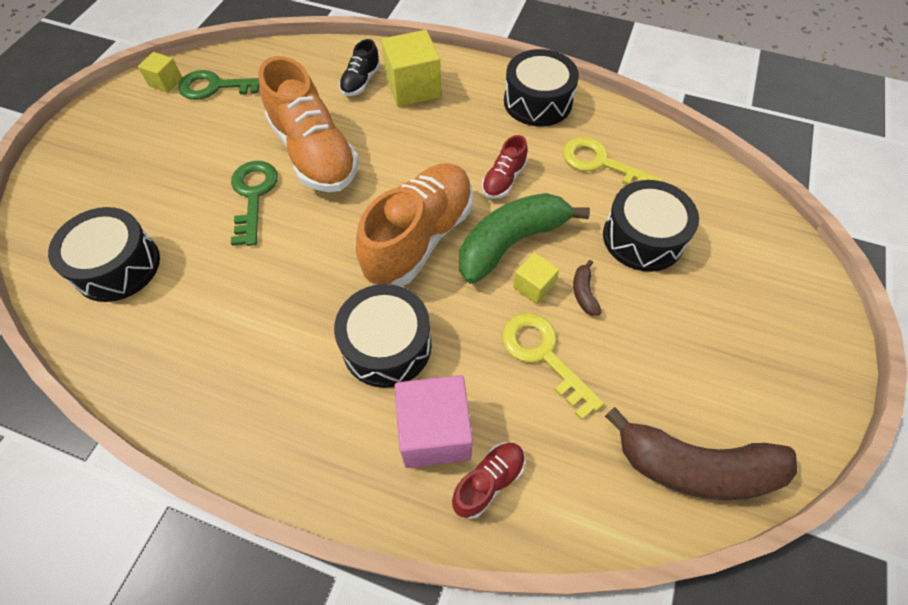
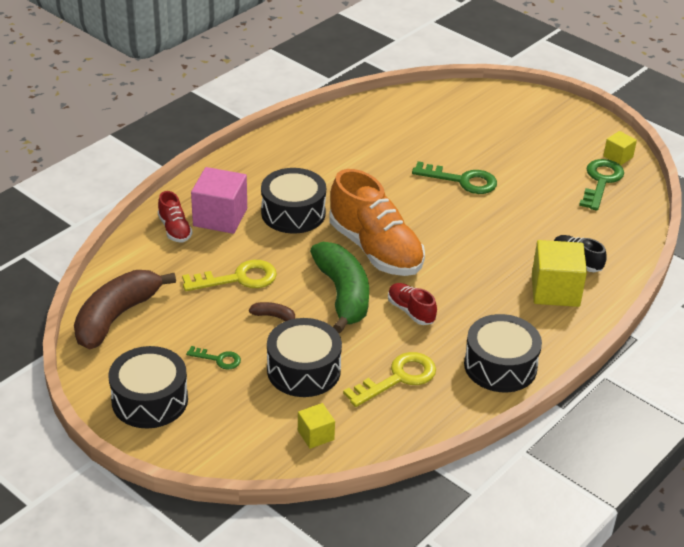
camera: 110 degrees right, 20 degrees down
(117, 266) = (427, 118): black drum -> black drum (150, 400)
(314, 153) = (494, 217): orange shoe -> none
(533, 286) = (296, 293): yellow cube -> yellow cube (315, 435)
(682, 319) = (218, 359): none -> green key

